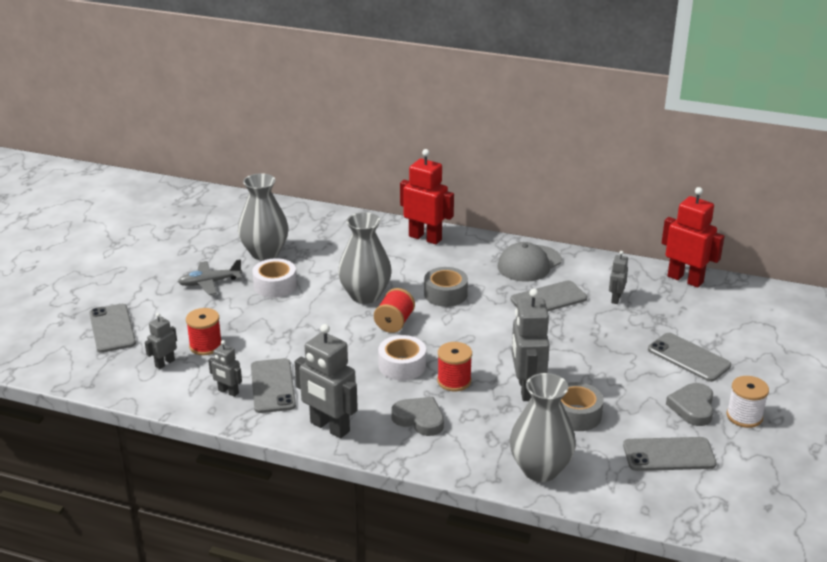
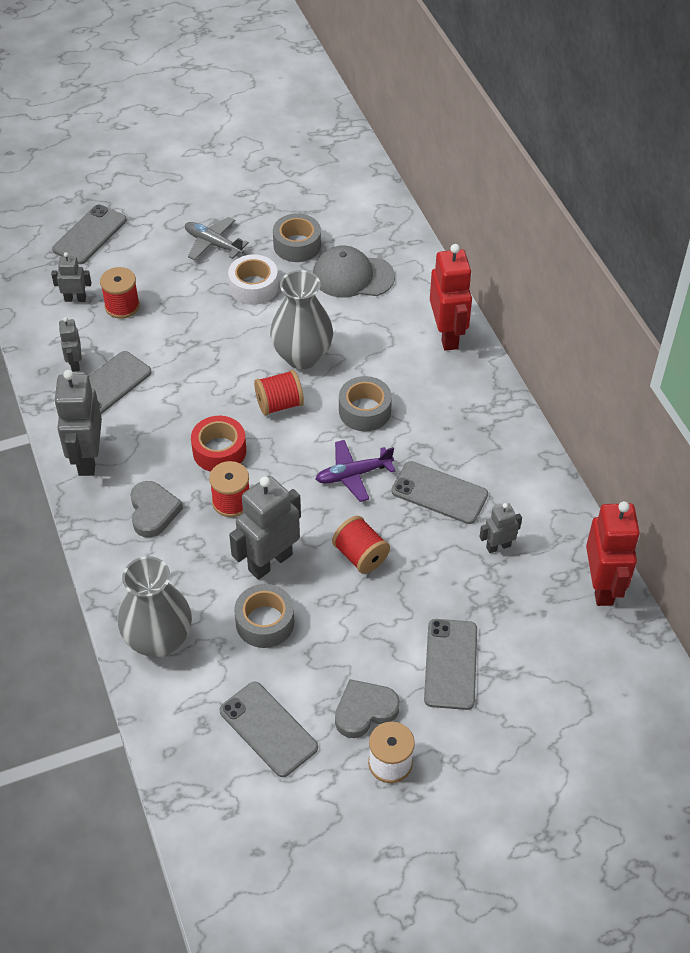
camera: 50 degrees right, 20 degrees up
(265, 253) = (297, 245): grey vase -> grey tape
(402, 365) = (219, 451): white tape -> red tape
(493, 323) = (353, 475): none -> purple plane
(529, 264) = (488, 441): grey cap -> grey cap (353, 276)
(564, 351) = (360, 555): none -> red spool

